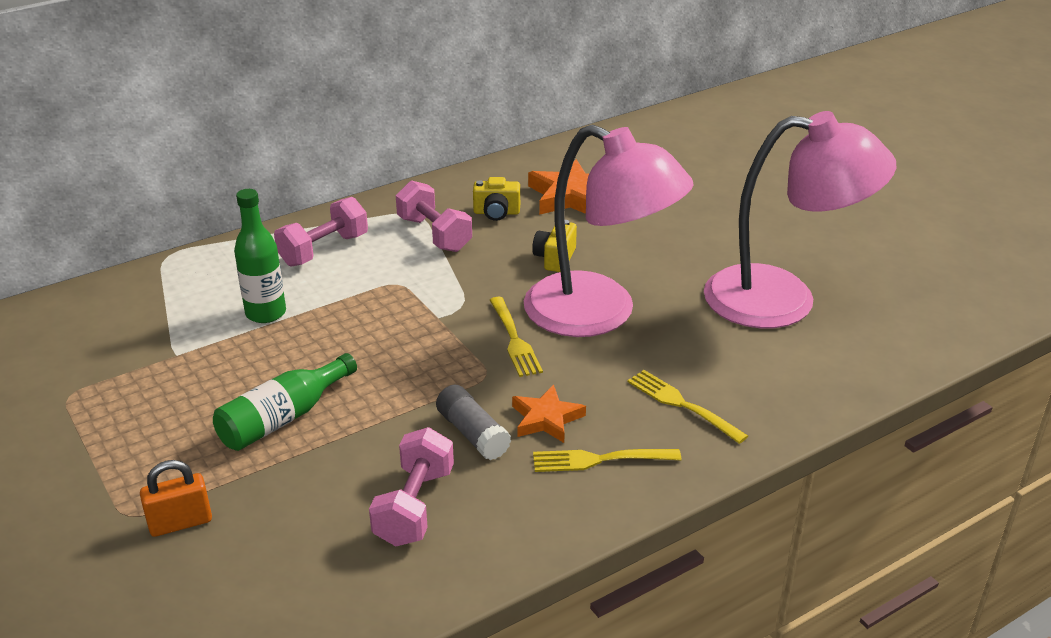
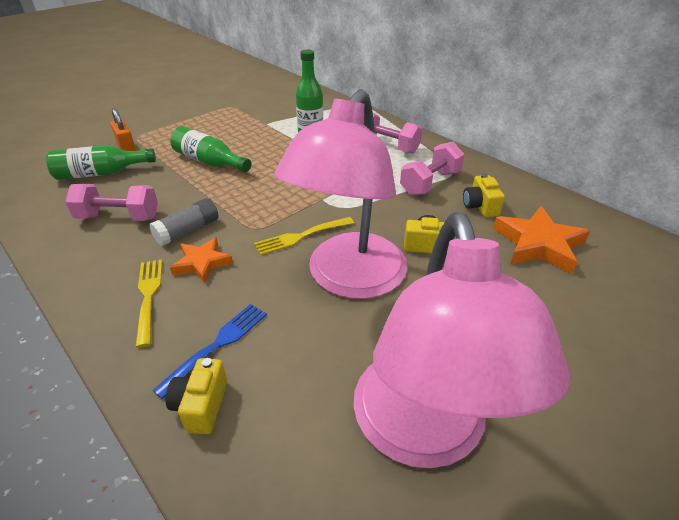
camera: 80 degrees right, 5 degrees up
(259, 547) = (101, 173): none -> green bottle
(683, 405) = (217, 346): yellow fork -> blue fork
(754, 413) = (201, 405): none -> yellow camera

